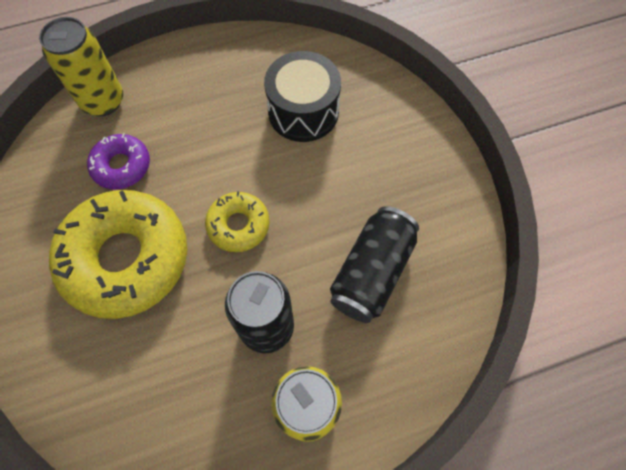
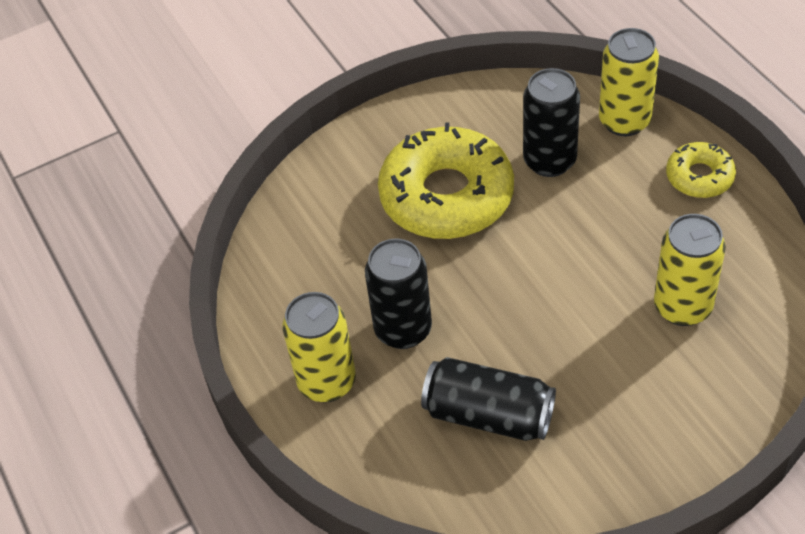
camera: 85 degrees right, 15 degrees down
(121, 166) = (549, 161): purple donut -> black can
(238, 225) = (510, 279): yellow donut -> yellow donut (699, 177)
(303, 111) = (682, 307): black drum -> yellow can

